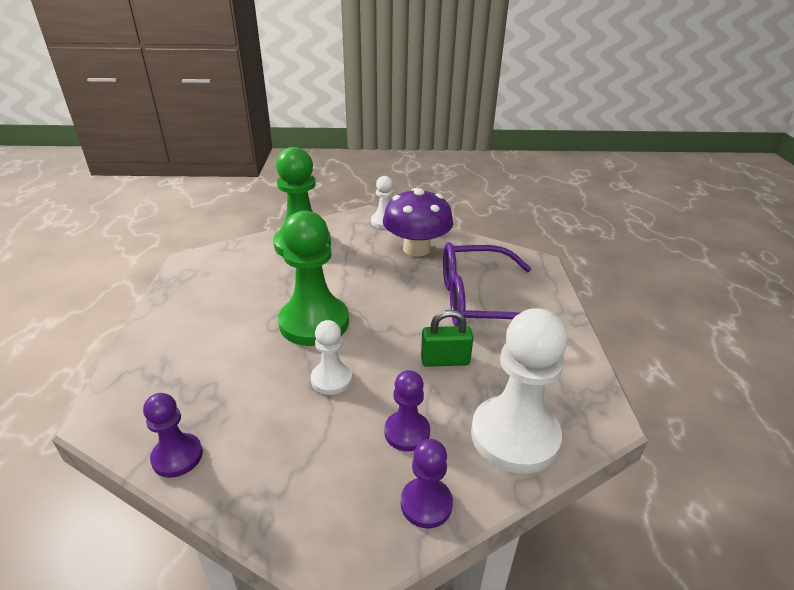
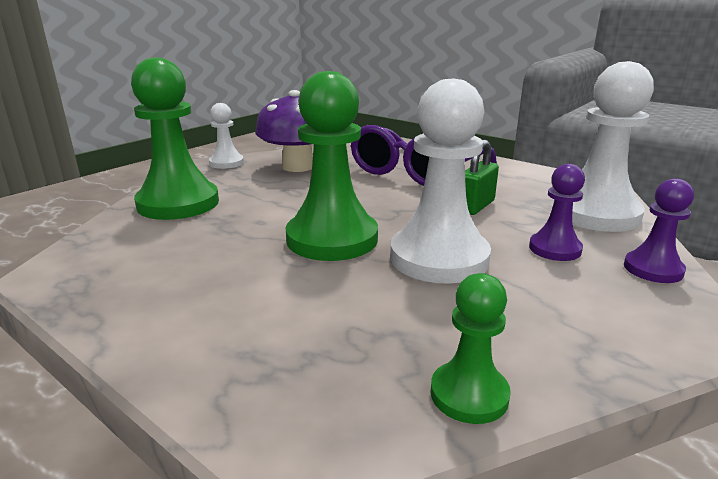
camera: 50 degrees left, 10 degrees down
(177, 456) = (469, 394): purple pawn -> green pawn
(331, 379) = (439, 258): white pawn -> white pawn, size x1.91

